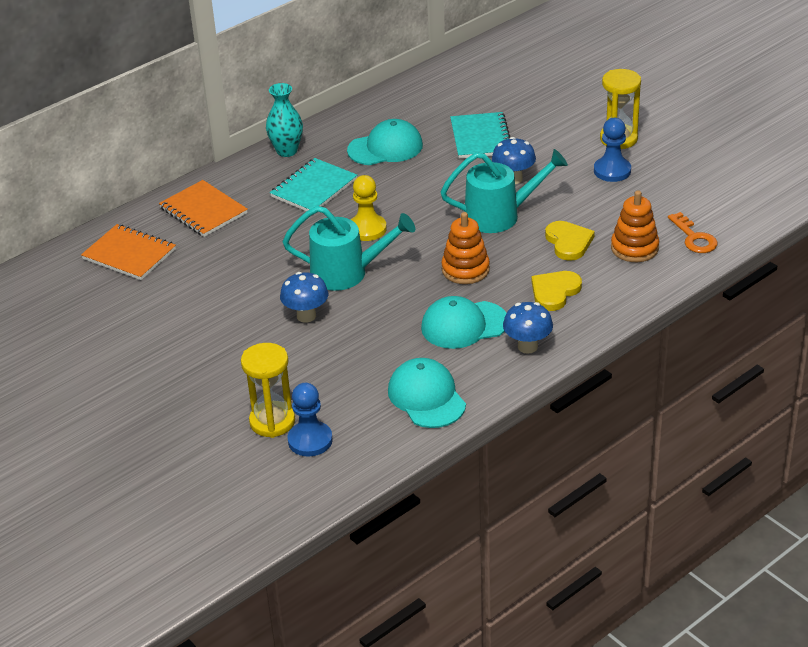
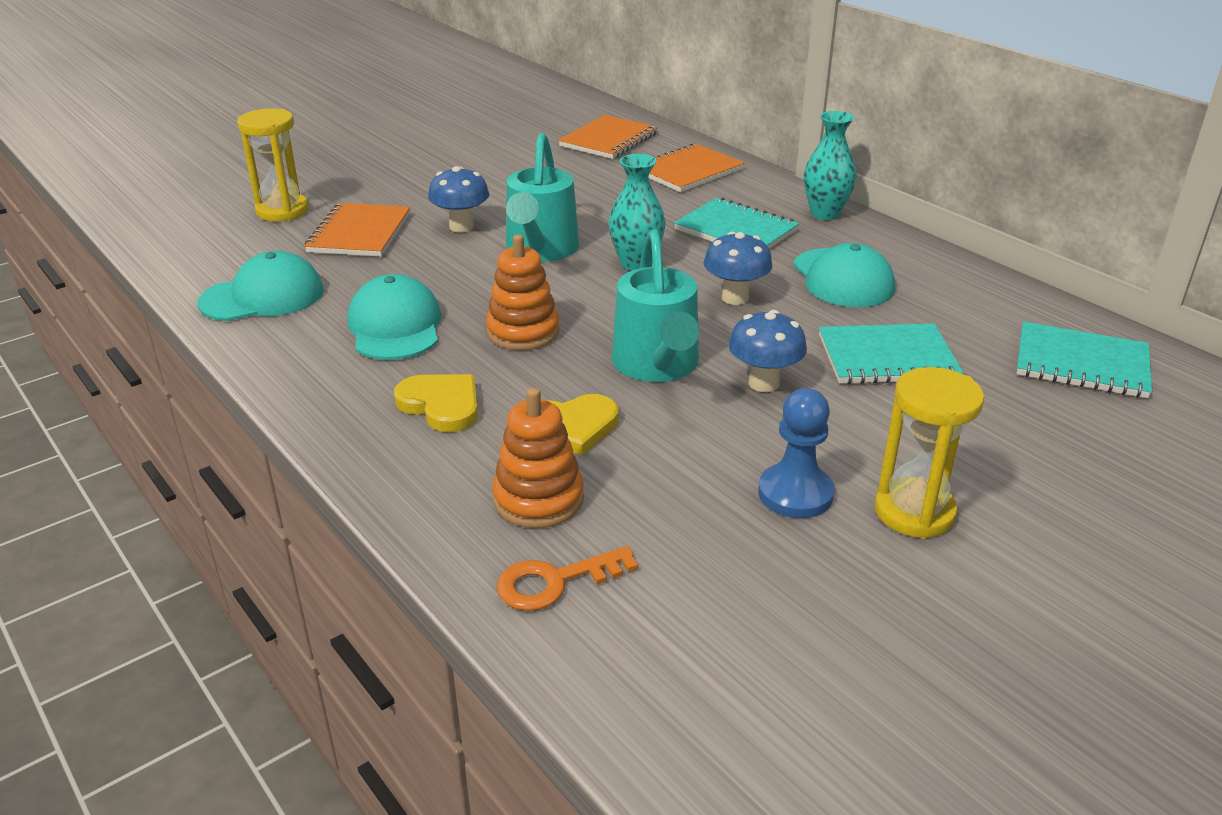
camera: 90 degrees right, 5 degrees down
(310, 440) = (236, 230): blue pawn -> none
(317, 368) = (360, 233): none -> orange notebook
(367, 229) = (636, 264): yellow pawn -> turquoise vase
(479, 79) = (1081, 363): none -> turquoise notebook
(527, 346) = (321, 374): blue mushroom -> blue mushroom (735, 298)

